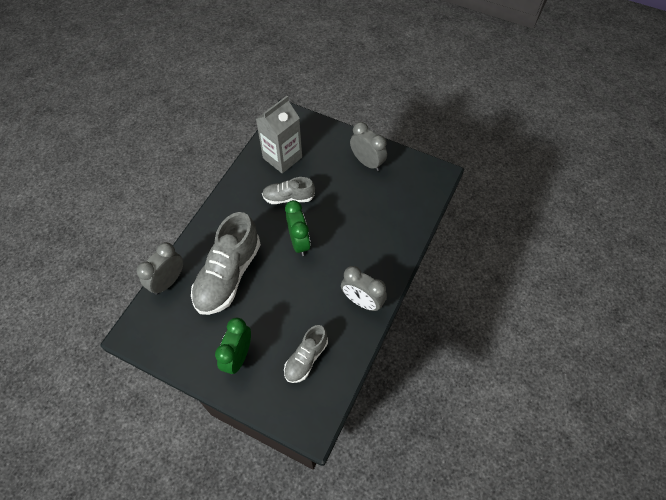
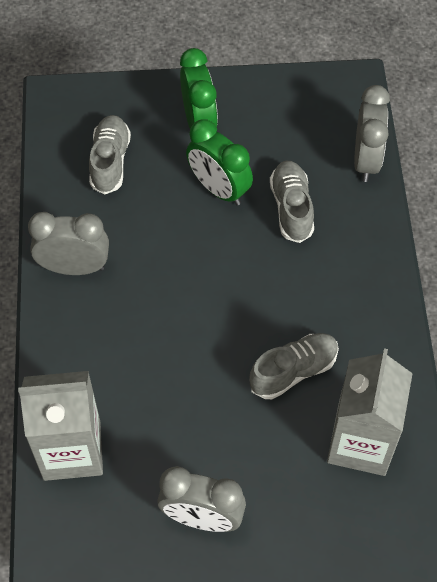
camera: 150 degrees right, 0 degrees up
(228, 275) = (291, 208): grey shoe -> grey shoe, size x0.56
(299, 242) = (224, 306): green clock -> green clock (219, 189)
(409, 213) = (72, 450): none -> grey carton

